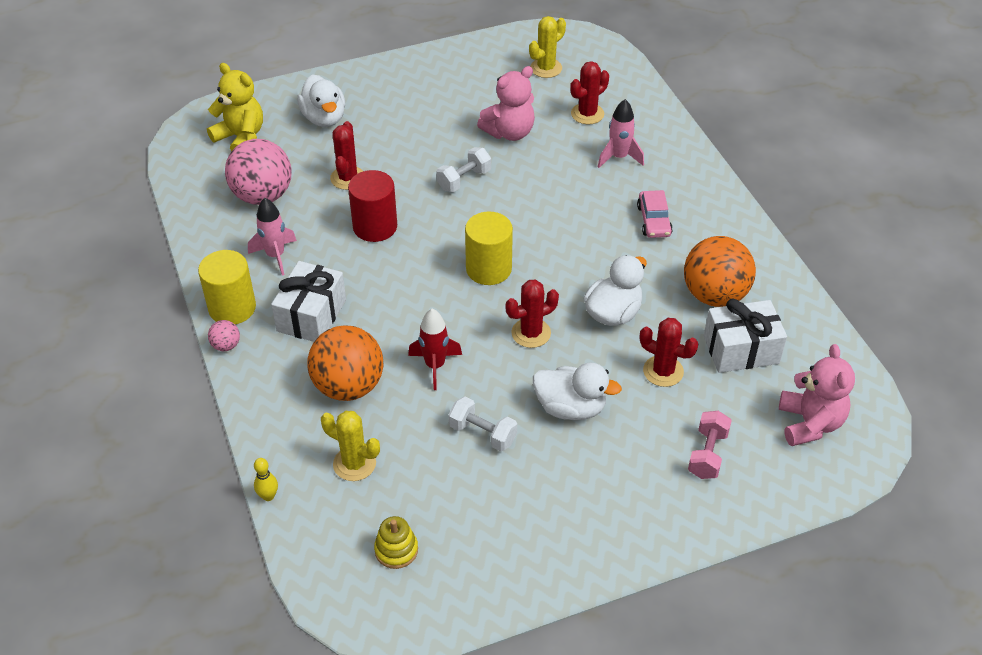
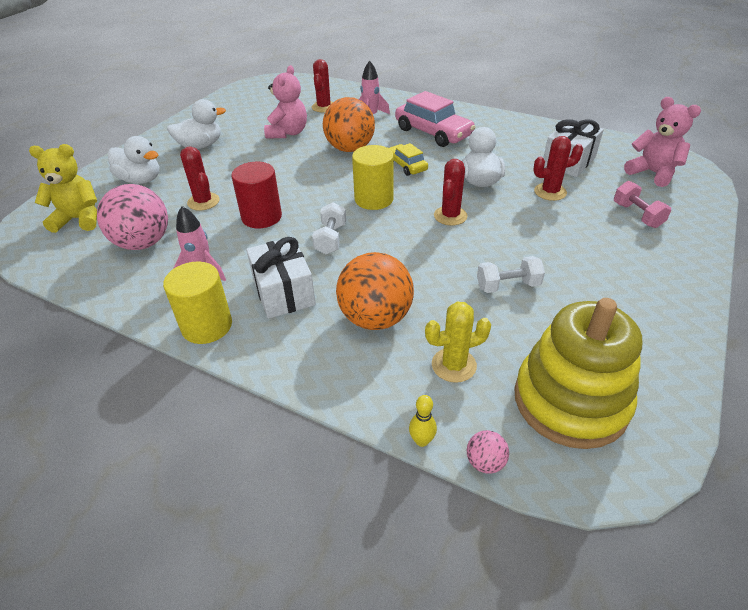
camera: 40 degrees left, 5 degrees down
(226, 345) = (235, 355): pink ball -> pink ball (485, 462)
(396, 550) = (570, 401): yellow stacking toy -> yellow stacking toy, size x2.44
(435, 366) = (418, 268): red rocket -> none
(464, 180) = (291, 166): white dumbbell -> white dumbbell (330, 239)
(546, 68) = (269, 99): yellow cactus -> none
(569, 248) = (406, 165): none -> yellow car
(570, 408) = (534, 238): white duck -> white duck (200, 146)
(654, 220) = (433, 132): pink car -> pink car, size x1.78
(714, 295) = (516, 147): orange ball -> orange ball (350, 148)

